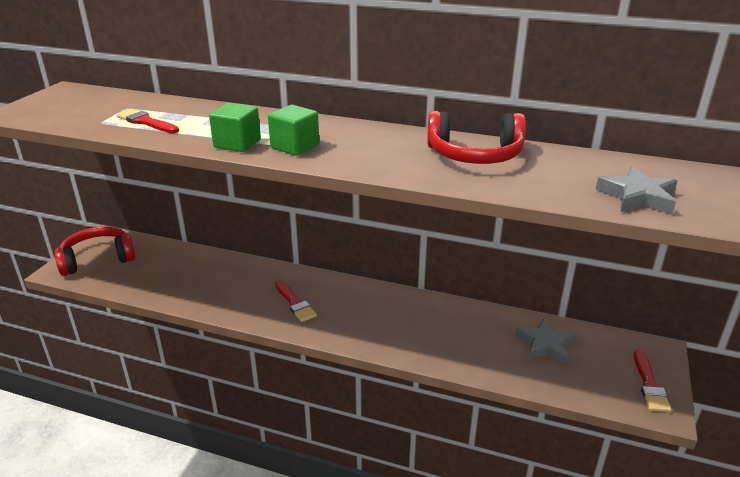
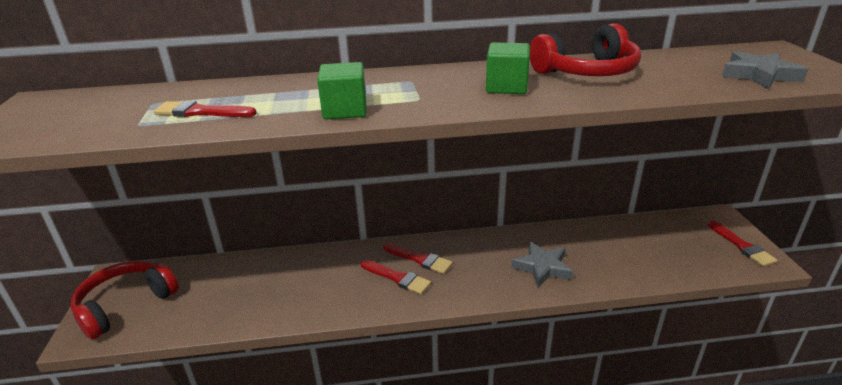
camera: 25 degrees left, 0 degrees up
(295, 146) = (411, 100): green cube -> green cube (506, 87)
(325, 294) = (420, 259): none -> red brush
(545, 345) = (642, 241): grey star -> grey star (542, 268)

